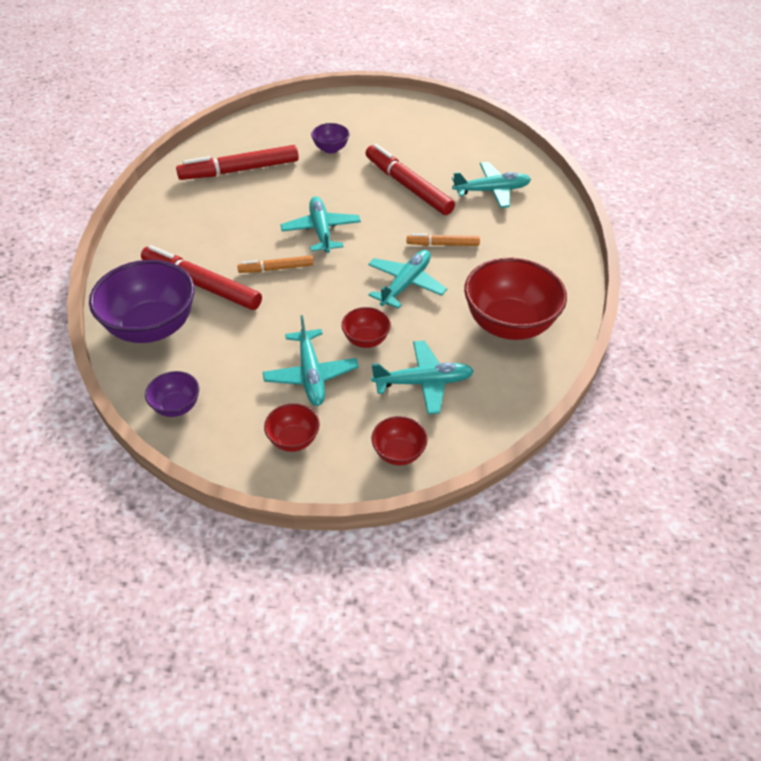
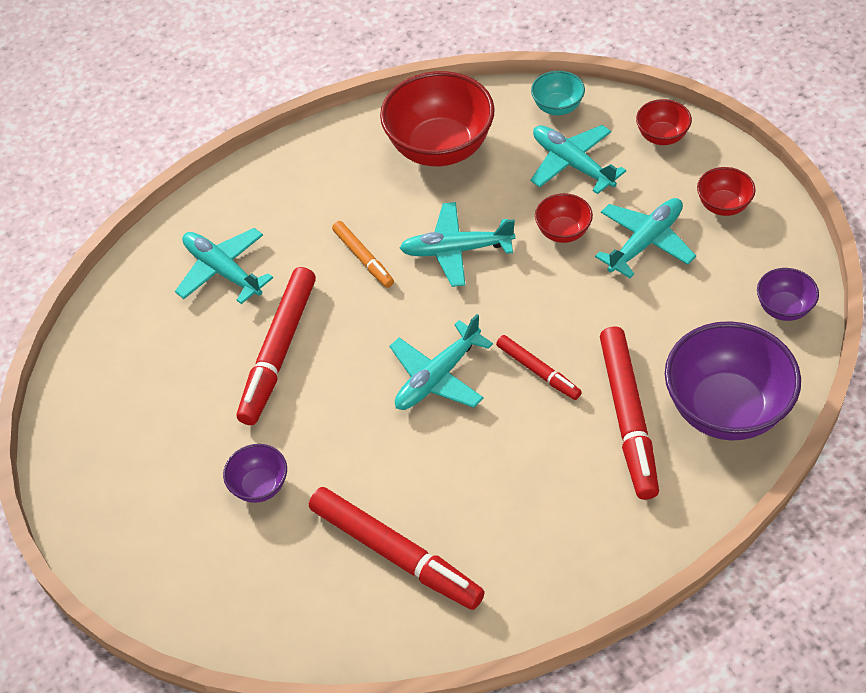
camera: 120 degrees left, 5 degrees up
(276, 268) = (538, 371): orange marker -> red marker
(492, 411) = (557, 107): none -> turquoise bowl

